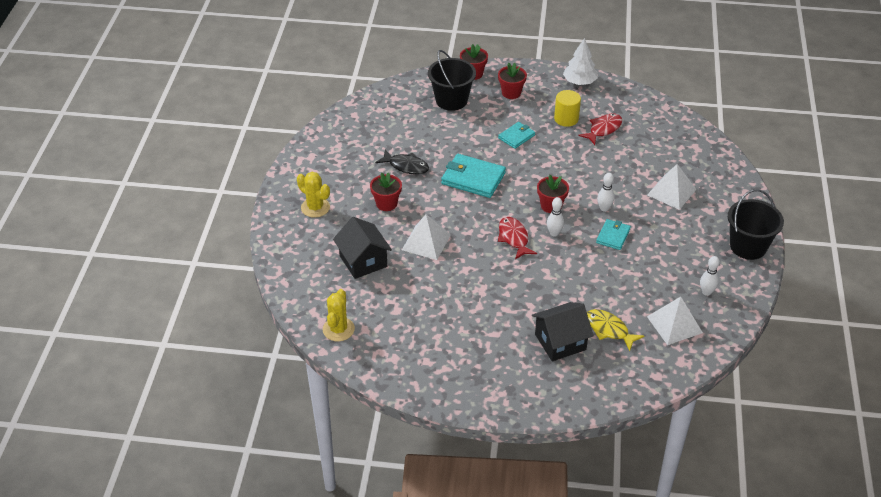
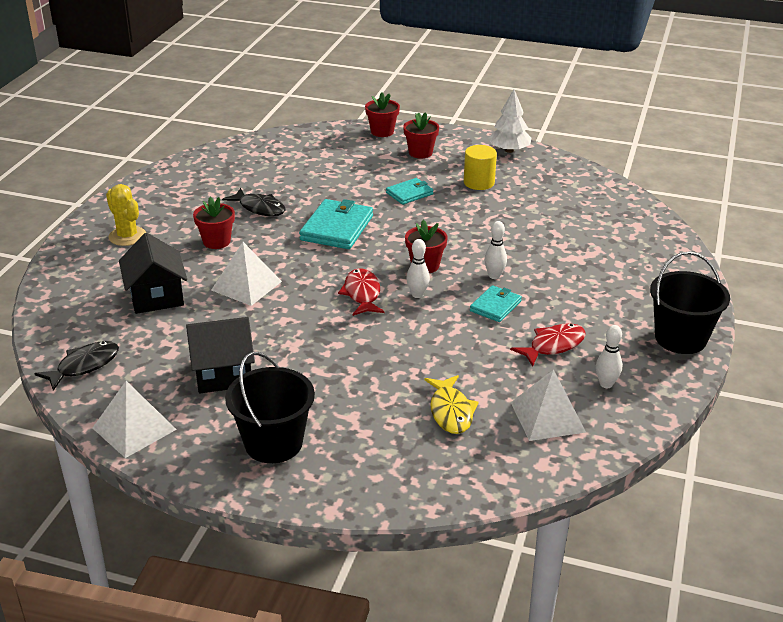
camera: 10 degrees right, 10 degrees down
(338, 329) = (84, 366): yellow cactus -> black fish
(451, 100) = (345, 153): black bucket -> black bucket (273, 443)
(473, 178) = (337, 228): turquoise wallet -> turquoise wallet turned 75 degrees clockwise
(560, 342) = (376, 418): black house -> black house (223, 374)
(603, 129) = (522, 197): red fish -> red fish (553, 345)
(609, 330) = (451, 411): yellow fish -> yellow fish turned 150 degrees counterclockwise
(671, 192) = (591, 268): white pyramid -> white pyramid (134, 428)

